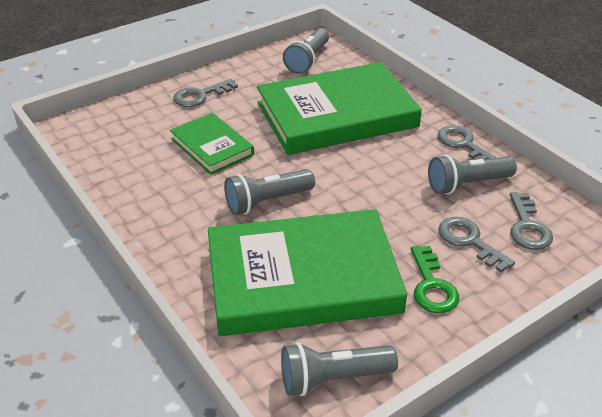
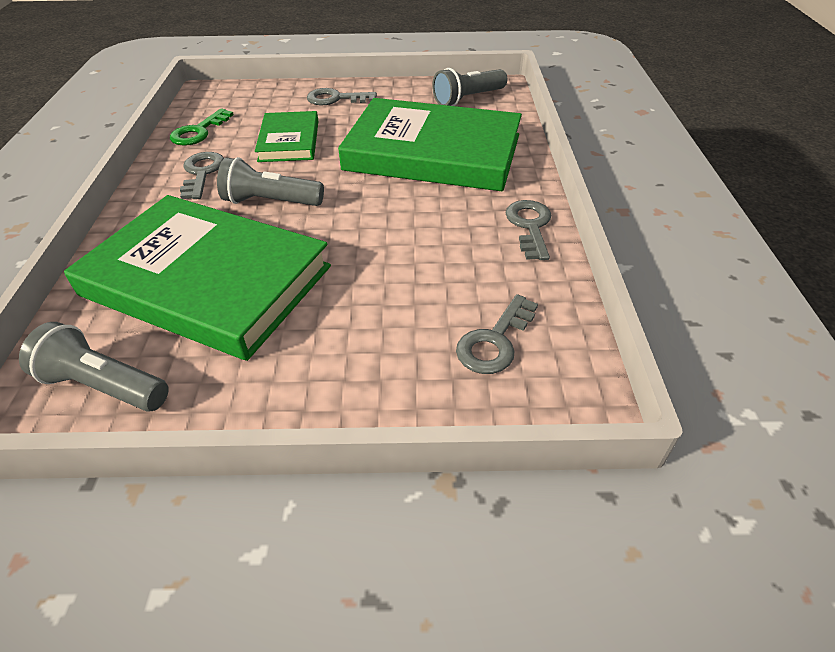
camera: 35 degrees right, 5 degrees up
(432, 286) = (309, 349): green key -> green key (199, 132)
(467, 184) = (482, 266): grey flashlight -> none
(469, 241) = (408, 324): grey key -> grey key (202, 173)

